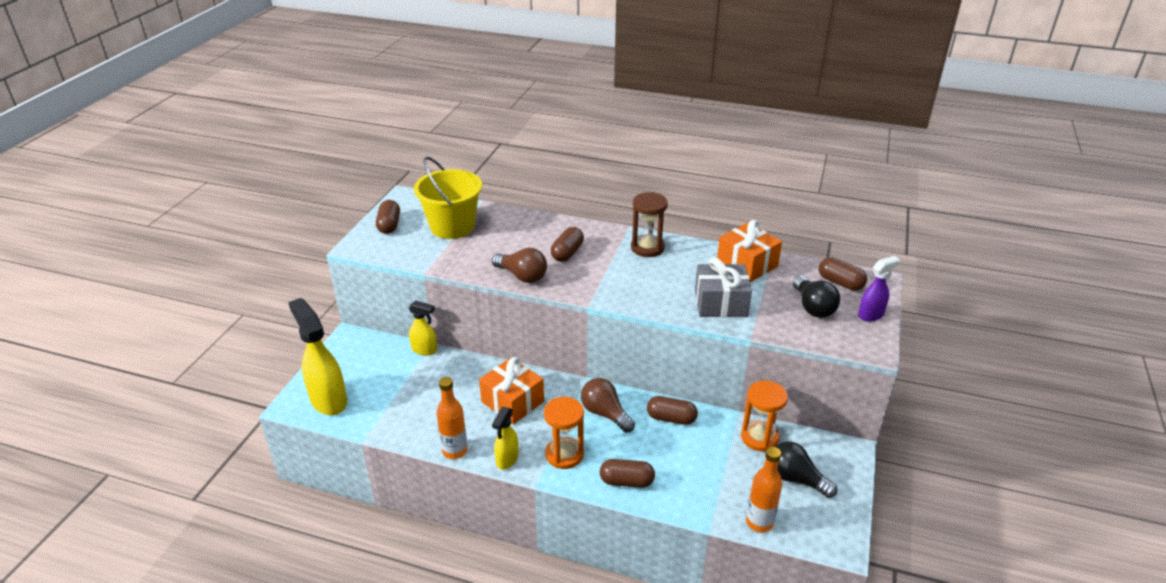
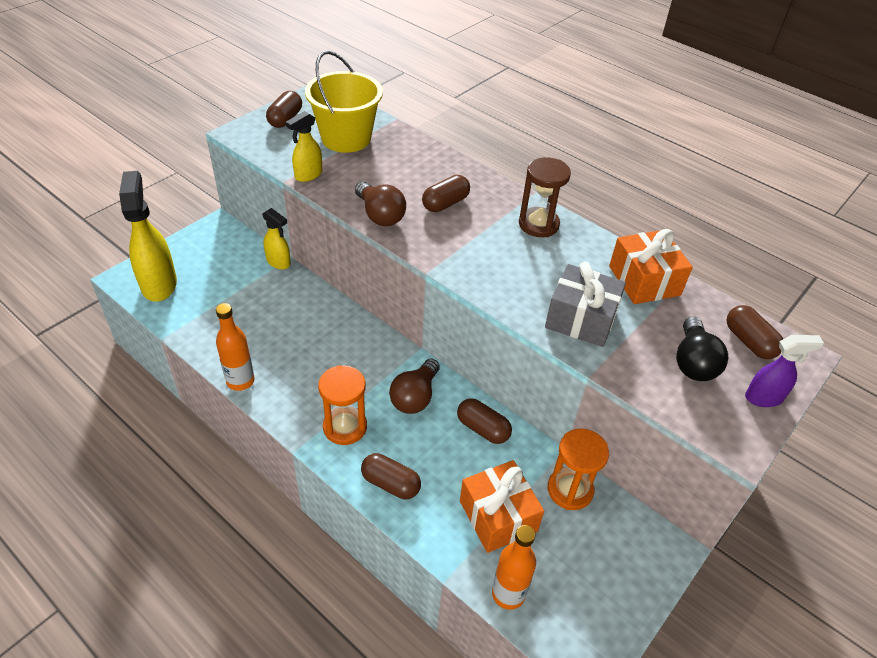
camera: 20 degrees right, 10 degrees up
(507, 459) = (284, 410): yellow spray bottle -> yellow spray bottle (308, 175)
(512, 402) = (329, 348): orange gift -> orange gift (498, 516)
(605, 413) = (415, 397): brown light bulb -> brown light bulb turned 135 degrees counterclockwise
(796, 479) = (583, 558): black light bulb -> none

